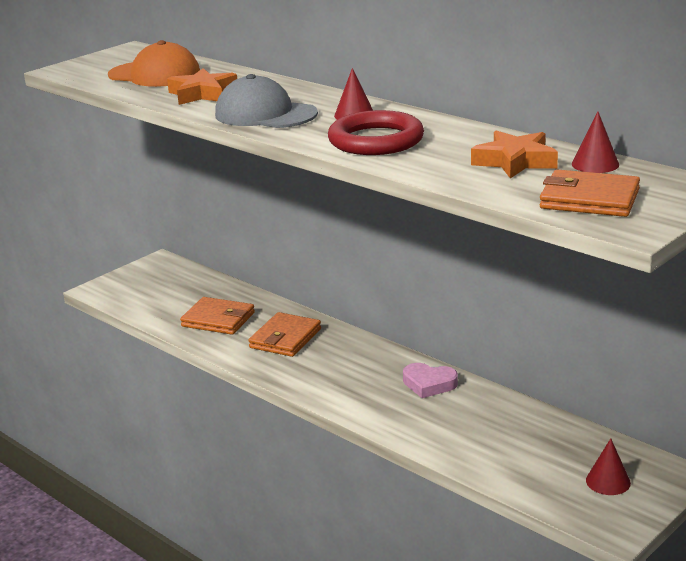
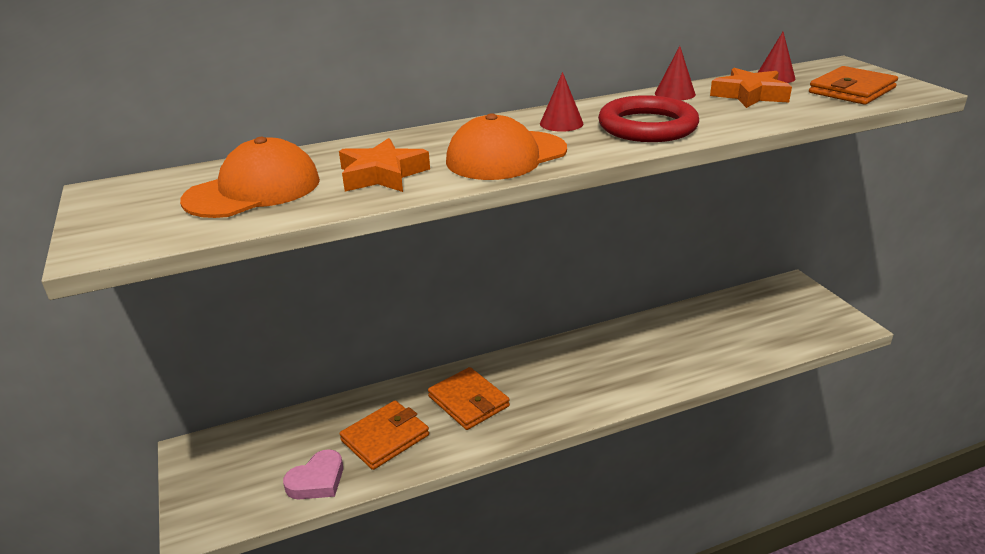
camera: 65 degrees left, 5 degrees up
(265, 114) = (506, 156): grey cap -> orange cap
(429, 384) = (615, 344): pink heart -> pink heart (317, 480)
(608, 481) = (794, 310): red cone -> red cone (675, 93)

